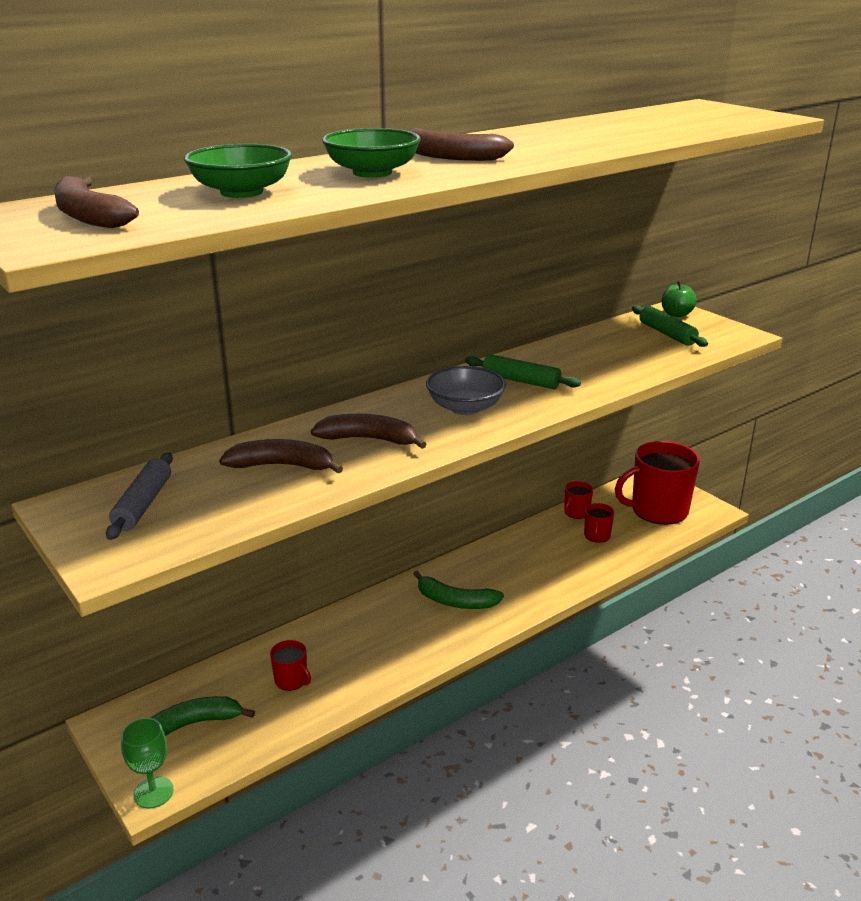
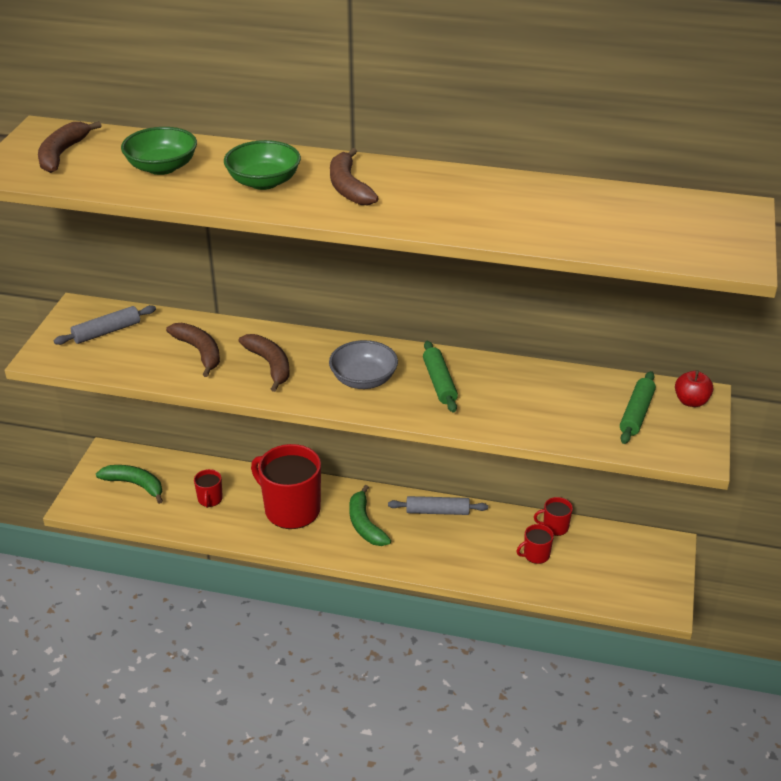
camera: 50 degrees right, 10 degrees up
(153, 792) = (76, 505): green goblet -> none
(489, 556) = (437, 511): none -> grey rolling pin
(658, 510) = (620, 572): red mug -> red mug (291, 509)
(676, 314) = (691, 401): green apple -> red apple

